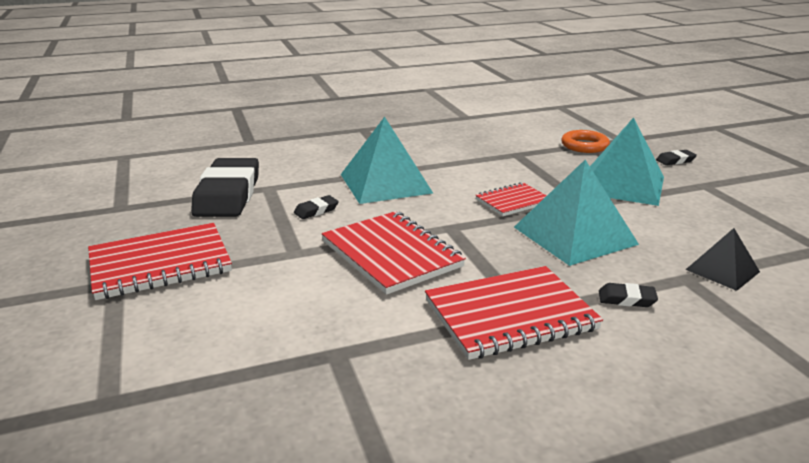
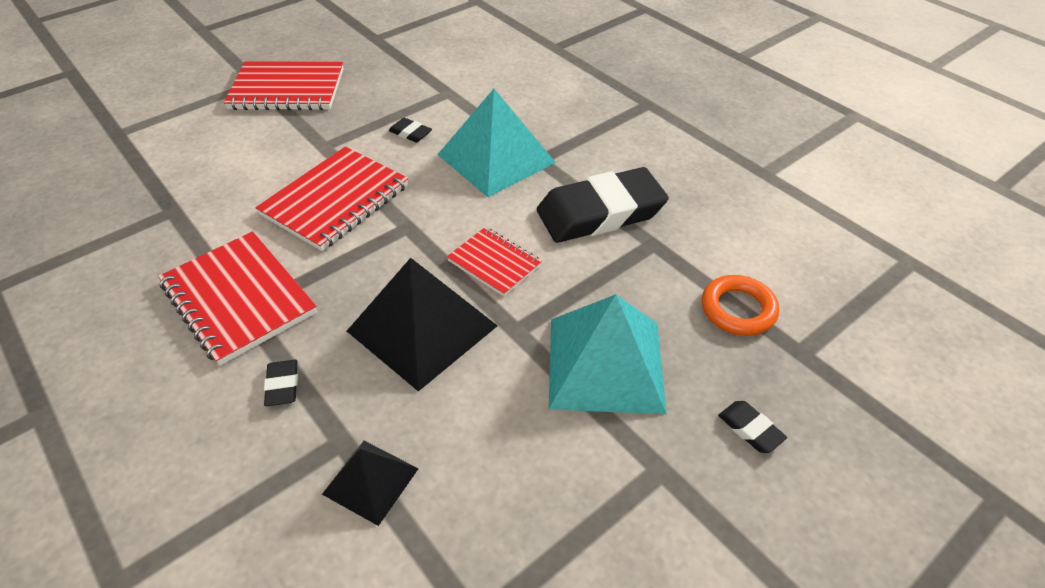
camera: 70 degrees right, 20 degrees up
(160, 264) = (287, 89): red notebook -> red notebook turned 45 degrees counterclockwise
(228, 194) = (422, 77): black eraser -> black eraser (600, 213)
(574, 235) = (422, 328): turquoise pyramid -> black pyramid

